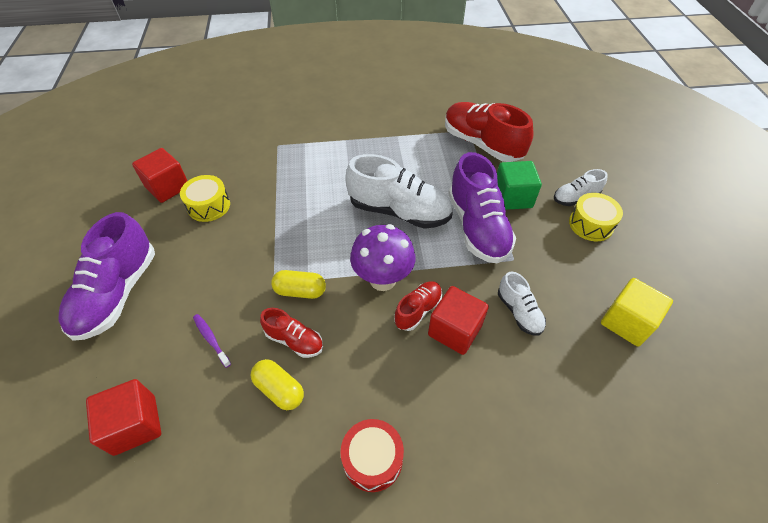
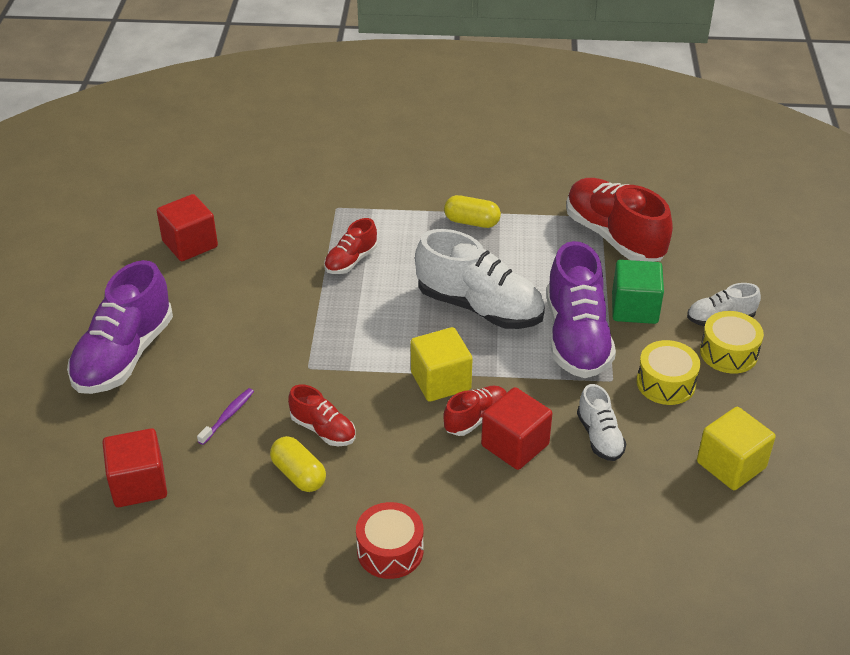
camera: 10 degrees right, 10 degrees down
(209, 206) = (239, 272): yellow drum -> yellow drum (666, 383)
(211, 339) = (228, 416): purple toothbrush -> purple toothbrush turned 60 degrees clockwise
(295, 186) = (351, 261): none -> red shoe
(300, 291) = (338, 380): yellow capsule -> yellow capsule (472, 222)
(382, 279) = (440, 381): purple mushroom -> yellow cube

